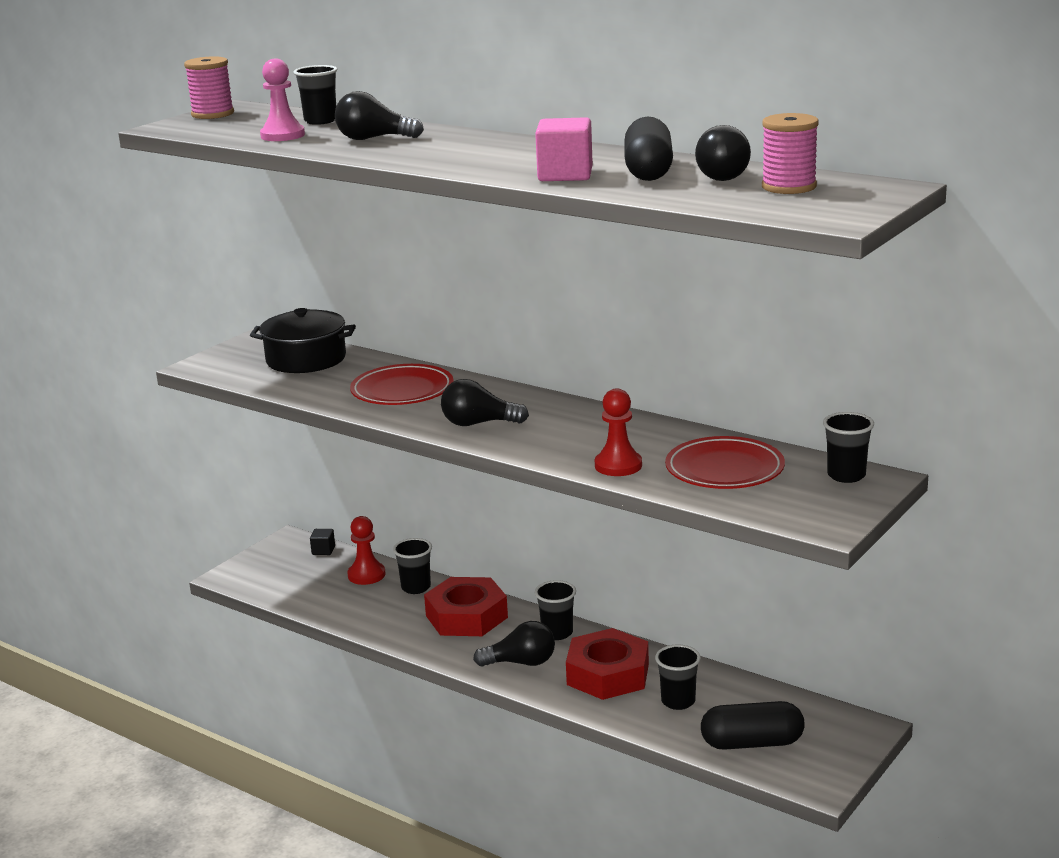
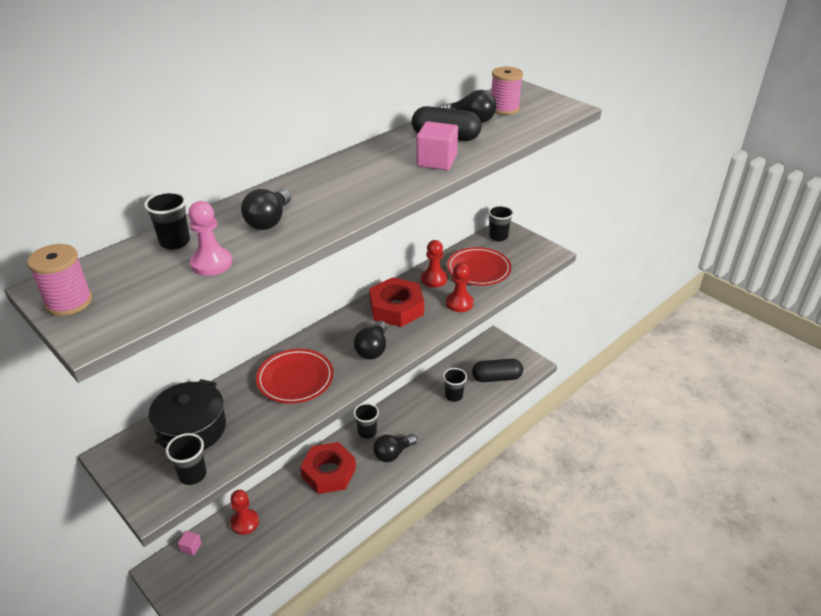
camera: 80 degrees left, 15 degrees up
(323, 550) = (191, 547): black cube -> pink cube
(416, 587) = (278, 495): black cup -> black cup (192, 475)
(521, 663) = (393, 453): black light bulb -> black light bulb turned 135 degrees counterclockwise
(608, 674) = (419, 418): red nut -> red nut (396, 308)
(673, 440) = (434, 279): none -> red pawn
(752, 743) = (496, 378): black capsule -> black capsule turned 75 degrees clockwise

